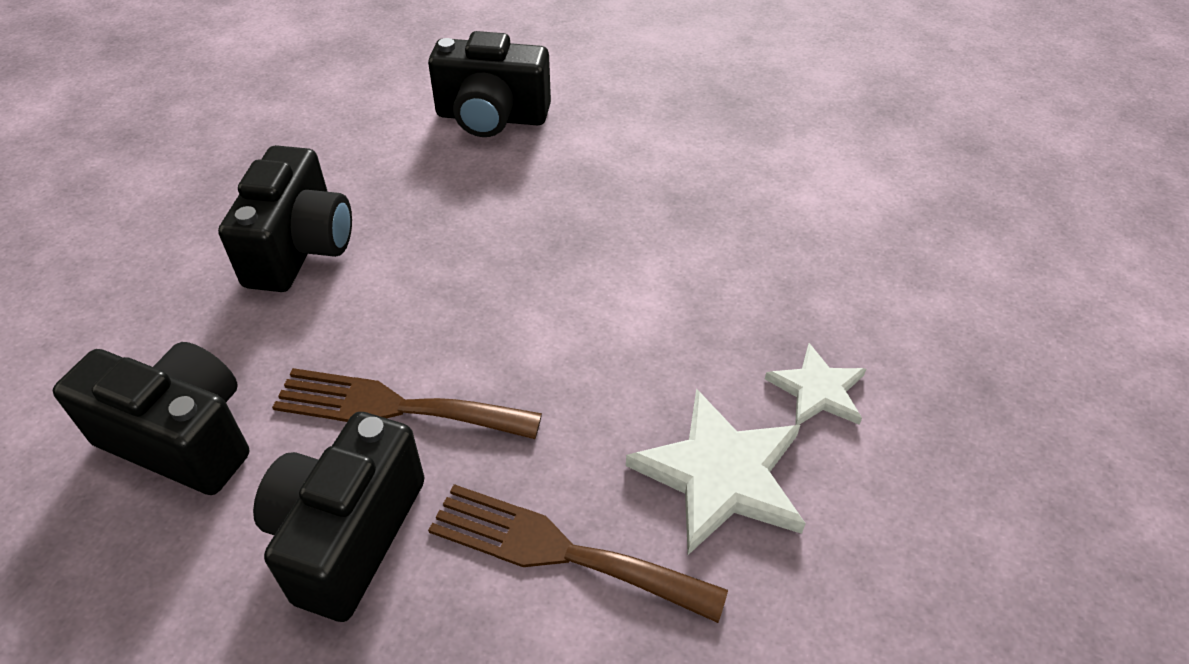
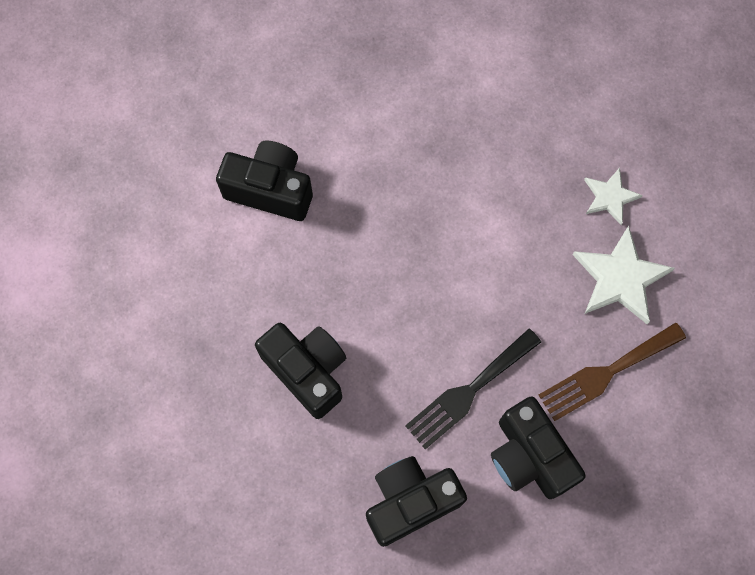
camera: 50 degrees left, 25 degrees up
(395, 407) = (469, 391): brown fork -> black fork
(492, 117) = (270, 189): black camera -> black camera turned 120 degrees counterclockwise

